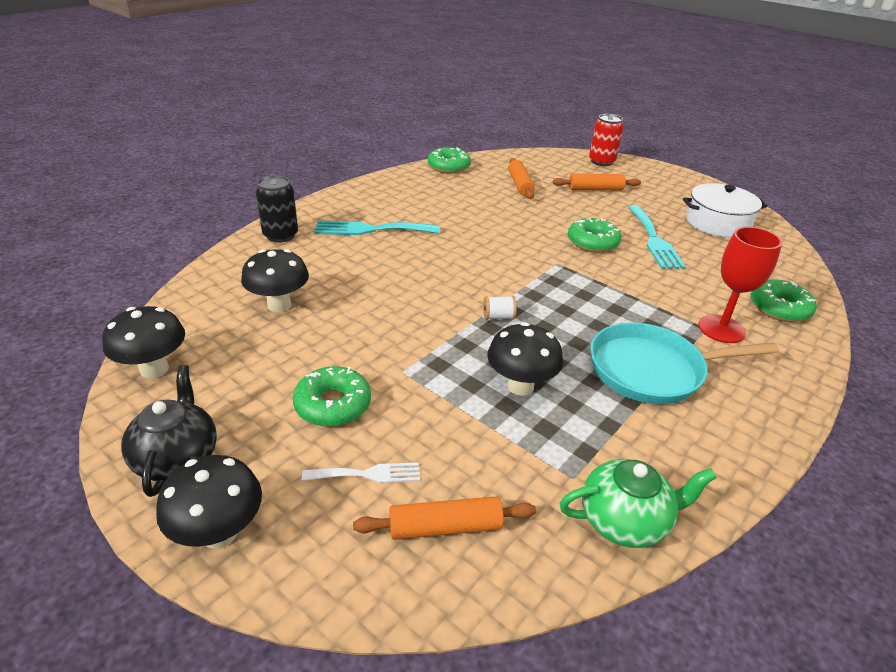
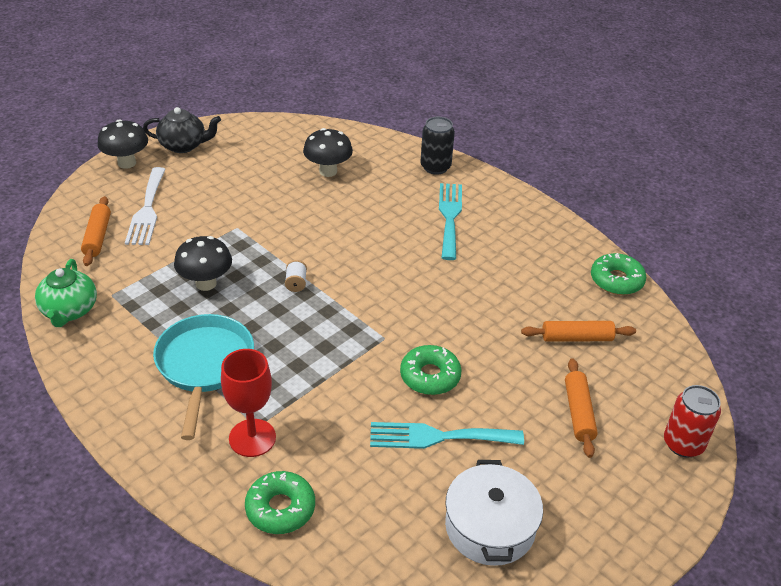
camera: 95 degrees right, 5 degrees up
(154, 369) = (263, 129): black mushroom -> none
(333, 404) = (211, 197): green donut -> none
(368, 474) = (147, 210): white fork -> white fork, size x1.74

